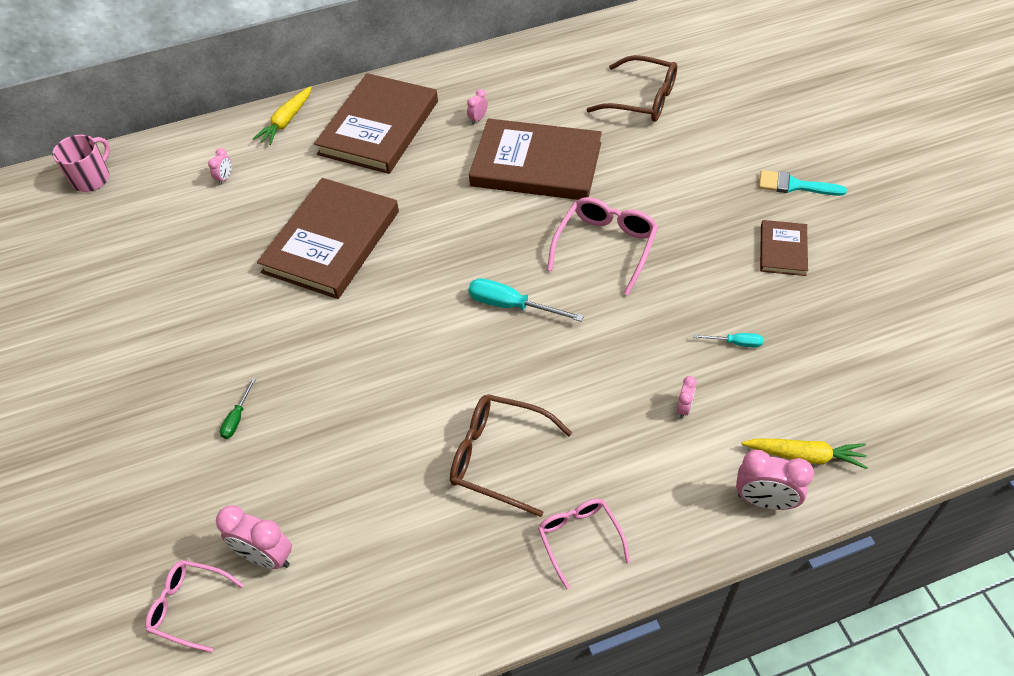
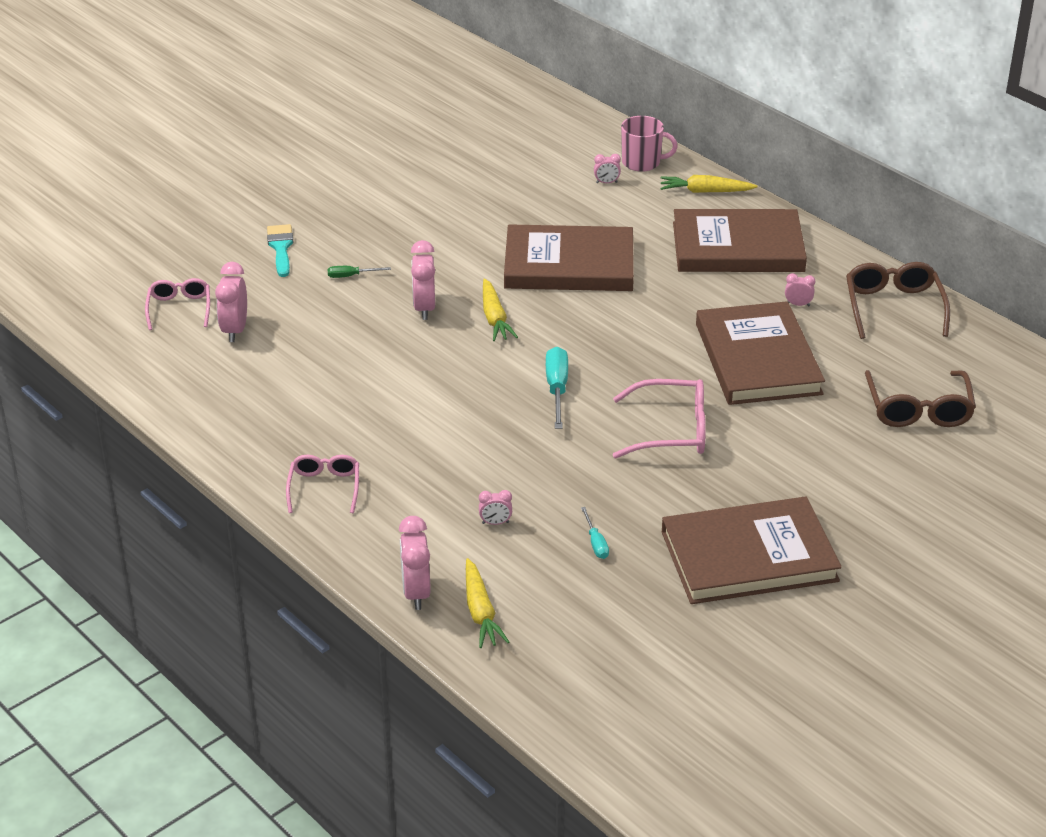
camera: 65 degrees right, 15 degrees down
(92, 179) = (557, 116): pink mug -> pink mug (642, 162)
(331, 370) = (424, 308): none -> pink clock
(380, 320) = (495, 318): none -> yellow carrot
(498, 457) = (383, 423): brown glasses -> brown glasses (893, 307)
(579, 538) = (324, 488): pink glasses -> pink glasses turned 45 degrees counterclockwise
(783, 250) = (749, 556): brown book -> brown book, size x2.06
(794, 185) = (859, 550): turquoise brush -> turquoise brush (281, 248)

